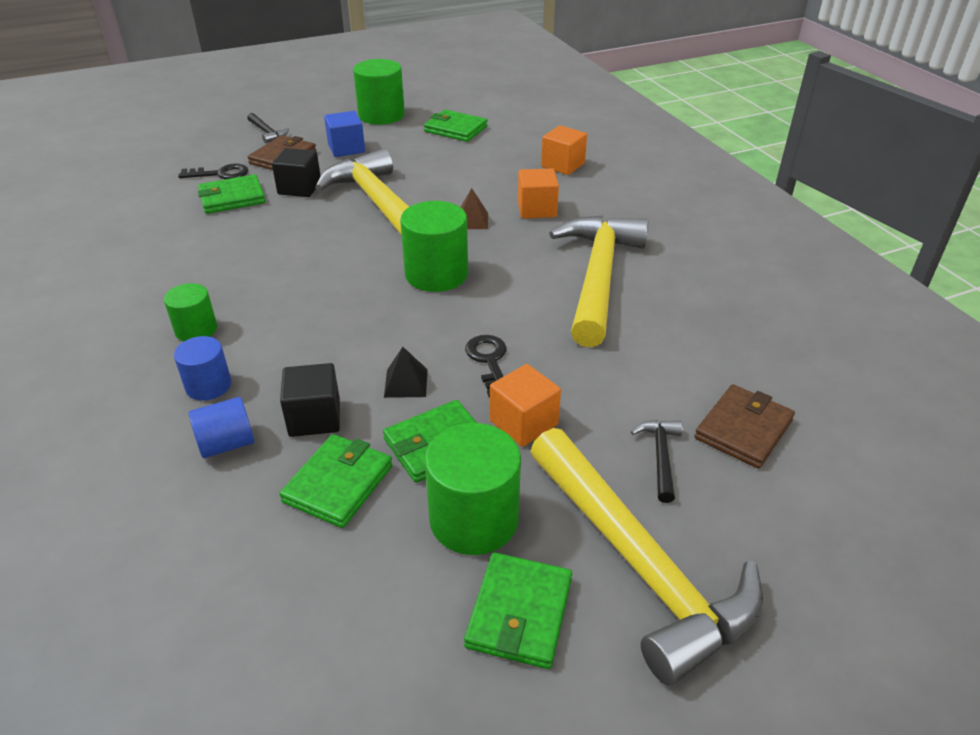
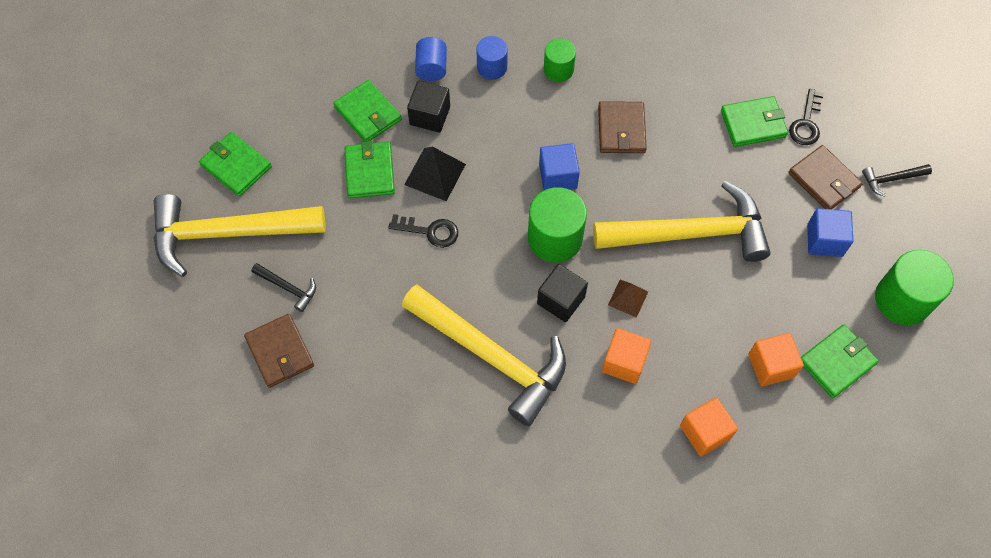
camera: 115 degrees right, 25 degrees up
(232, 198) = (753, 124): green wallet -> green wallet turned 75 degrees clockwise
(272, 266) = (621, 129): none -> brown wallet
(299, 188) = (751, 179): black cube -> black cube (561, 300)
(356, 291) = (558, 176): none -> blue cube
(406, 383) = (435, 174): black pyramid -> black pyramid, size x1.57
(474, 519) = (303, 169): green cylinder -> none
(523, 423) = (360, 226): orange cube -> orange cube (771, 366)

